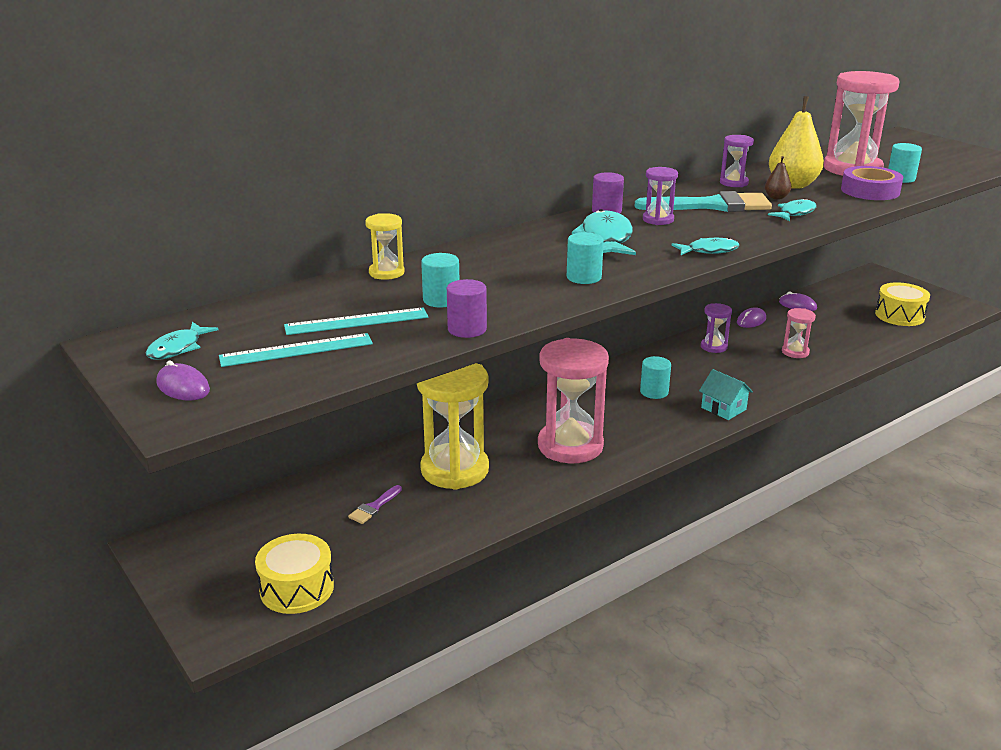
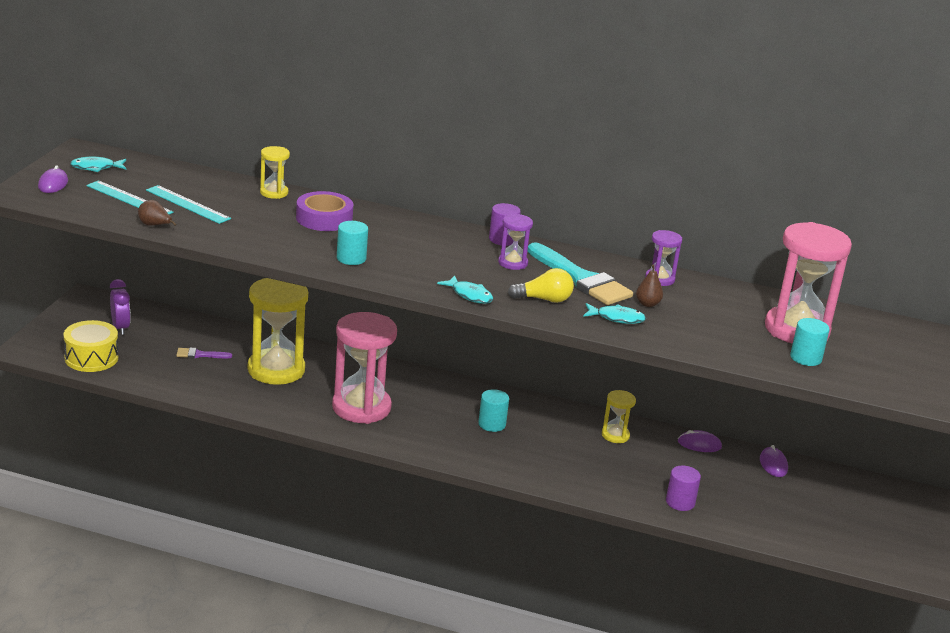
camera: 50 degrees right, 0 degrees up
(254, 543) = (120, 328): none -> purple clock
(389, 353) = (154, 225): none -> brown pear
(441, 300) = (251, 221): turquoise cylinder -> none
(467, 329) = (215, 240): purple cylinder -> purple cylinder (680, 502)
(606, 238) = (440, 251): turquoise fish -> none
(713, 347) = (615, 435): purple hourglass -> yellow hourglass
(723, 408) = (505, 464): turquoise house -> none
(740, 227) = (544, 299): none -> yellow light bulb
(792, 185) = (696, 307): yellow pear -> none
(795, 352) = (664, 482): pink hourglass -> none
(870, 191) = (739, 346): purple tape -> purple tape (324, 218)
(899, 315) = (839, 532): yellow drum -> none

